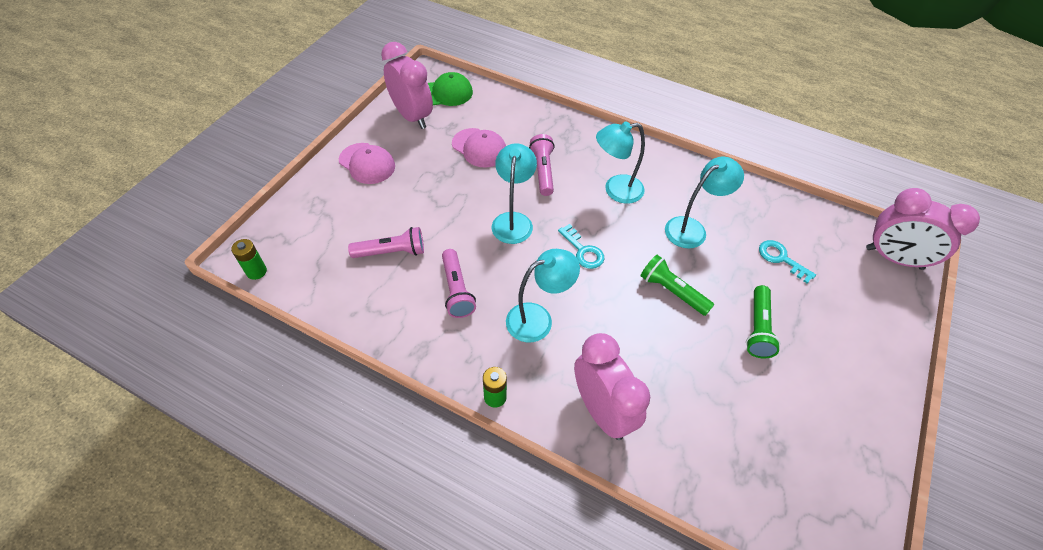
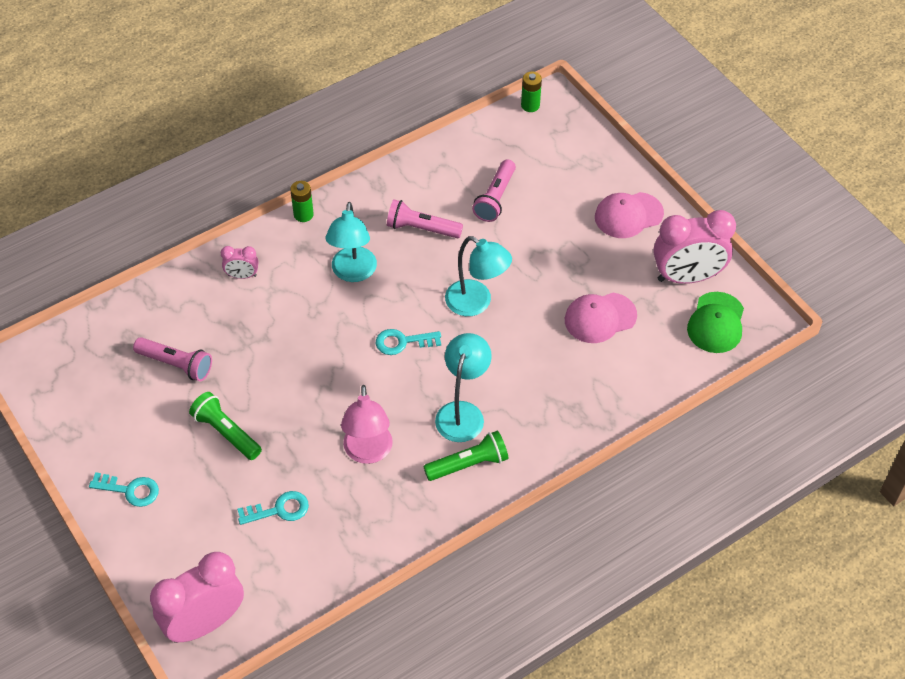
camera: 120 degrees right, 0 degrees up
(543, 171) = (530, 359): pink flashlight -> pink flashlight (176, 364)
(602, 410) = (242, 276): pink clock -> pink clock, size x0.47
(672, 291) = (309, 388): green flashlight -> green flashlight (468, 464)
(692, 228) = (368, 452): turquoise lamp -> pink lamp
(864, 368) = (130, 490): none -> turquoise key

